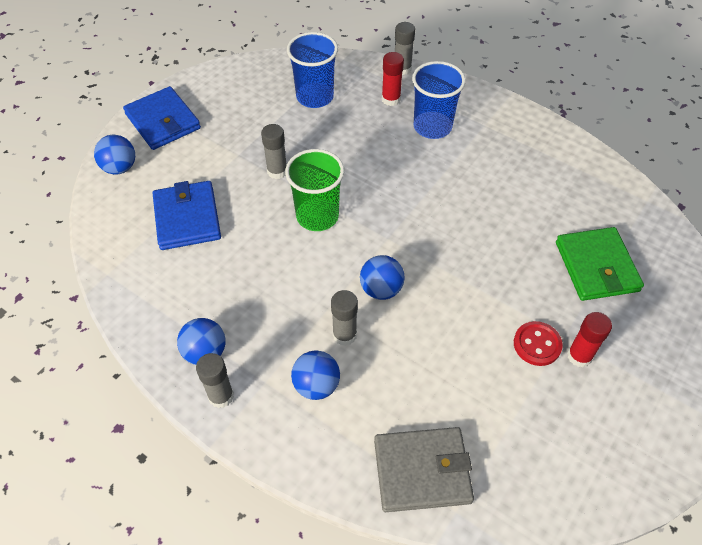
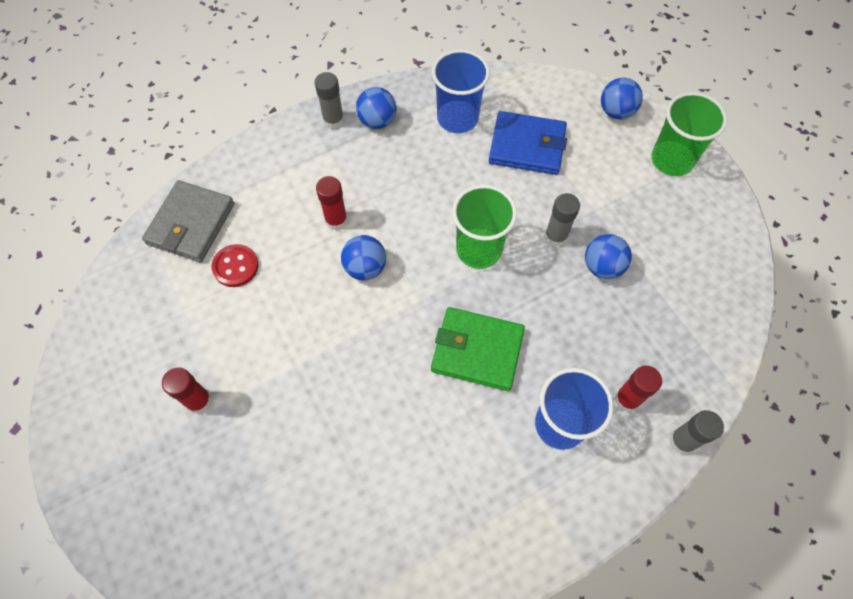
camera: 115 degrees right, 10 degrees up
(162, 121) = (671, 160): blue wallet -> green cup
(315, 97) = (661, 315): blue cup -> blue cup (457, 118)
(316, 385) = (303, 183): blue ball -> blue ball (602, 267)
(344, 335) = (336, 220): grey glue stick -> red glue stick
(537, 344) = (233, 370): red button -> red button (235, 266)
(596, 266) = (276, 487): green wallet -> green wallet (477, 350)

